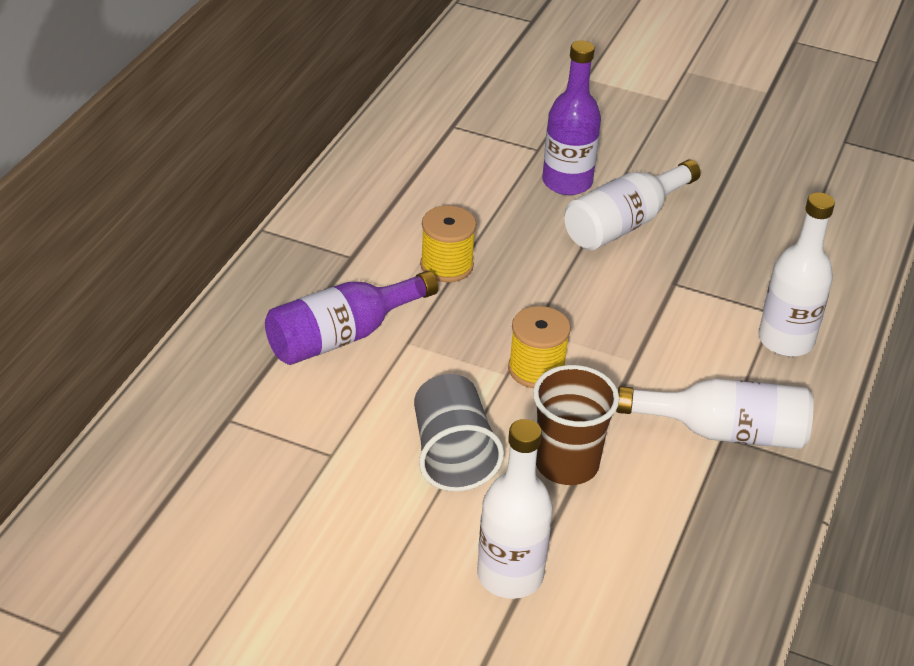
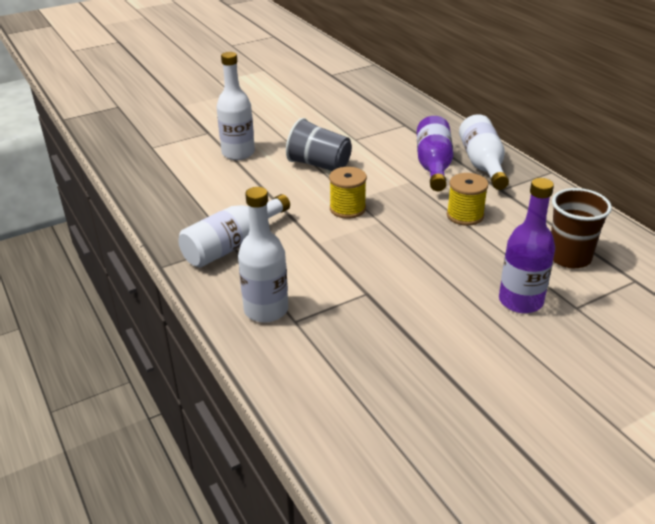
camera: 130 degrees right, 5 degrees down
(566, 464) = (275, 190): brown cup -> brown cup (569, 257)
(624, 223) = (449, 303): white bottle -> white bottle (482, 164)

